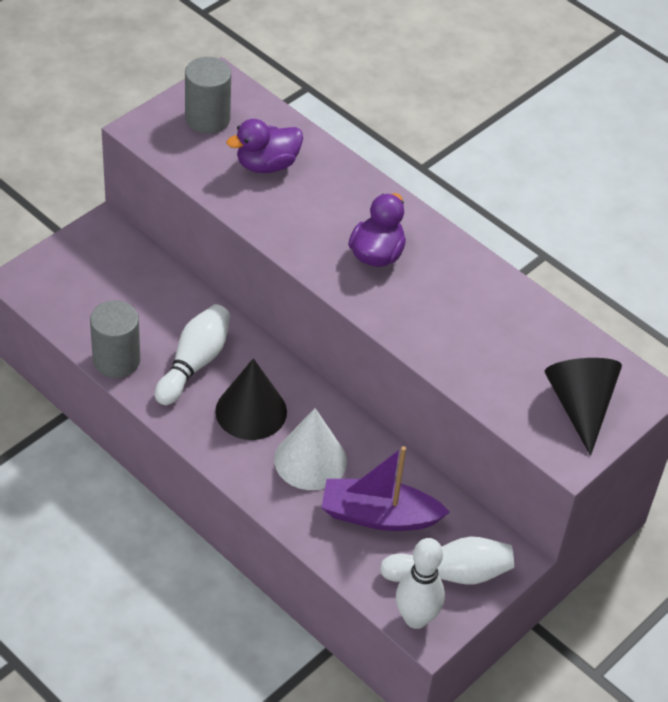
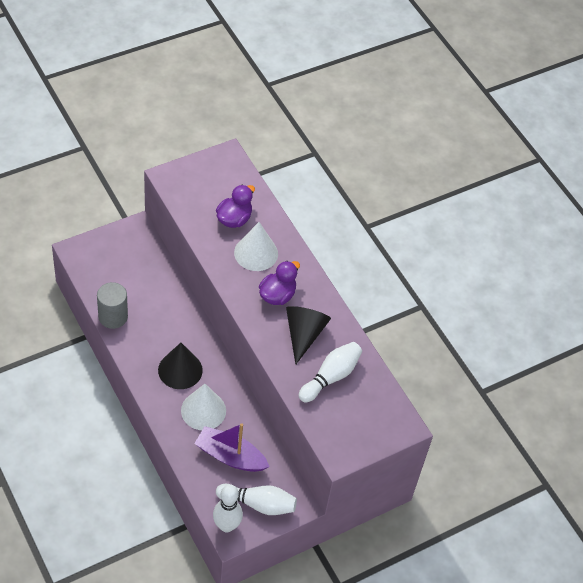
camera: 15 degrees right, 5 degrees up
(194, 363) = (158, 330): white bowling pin -> white bowling pin (330, 377)
(207, 119) = (210, 179): grey cylinder -> none
(267, 165) = (234, 219): purple duck -> purple duck turned 135 degrees clockwise
(319, 204) = (256, 253): none -> white cone
(580, 406) = (360, 426): black cone -> black cone (304, 334)

